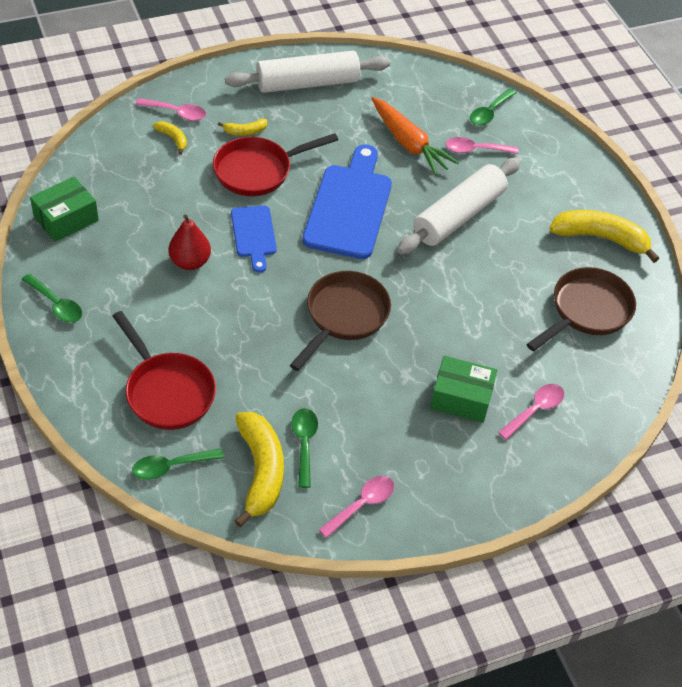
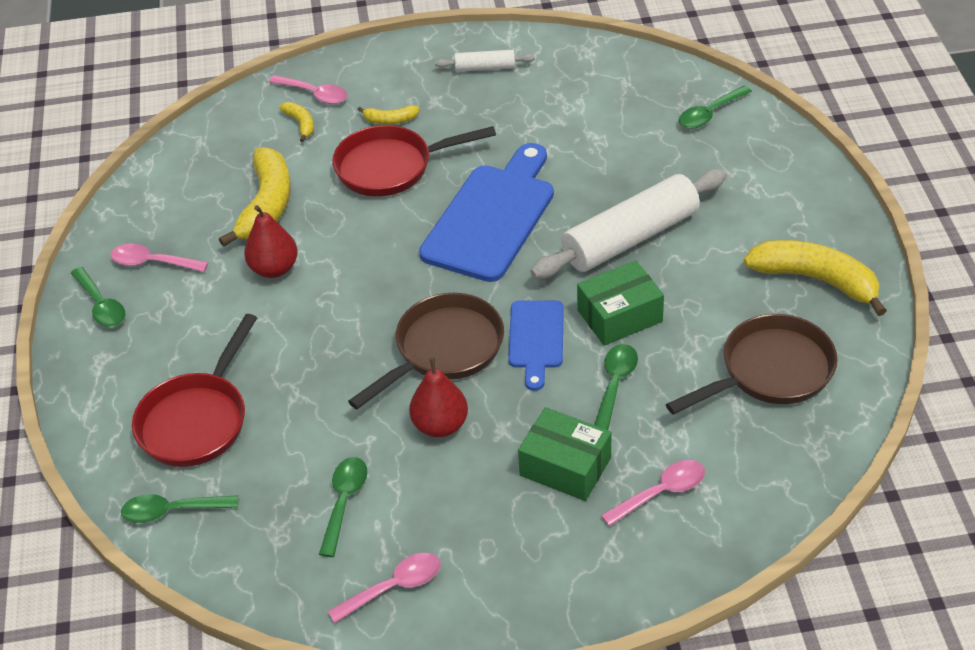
camera: 20 degrees right, 5 degrees down
(66, 219) = (145, 208): green box -> green box (619, 316)
(167, 392) = (197, 420): red pan -> red pan turned 45 degrees clockwise
(253, 235) = (362, 242): blue cutting board -> blue cutting board (536, 339)
(260, 471) = (279, 530): yellow banana -> yellow banana (266, 205)
(307, 83) = (485, 68): white rolling pin -> white rolling pin, size x0.48
(359, 376) = (440, 425): none -> red pear
(409, 143) = (592, 146): orange carrot -> none
(475, 150) = (677, 158): pink spoon -> pink spoon (152, 263)
(479, 331) = (615, 384): none -> green spoon

